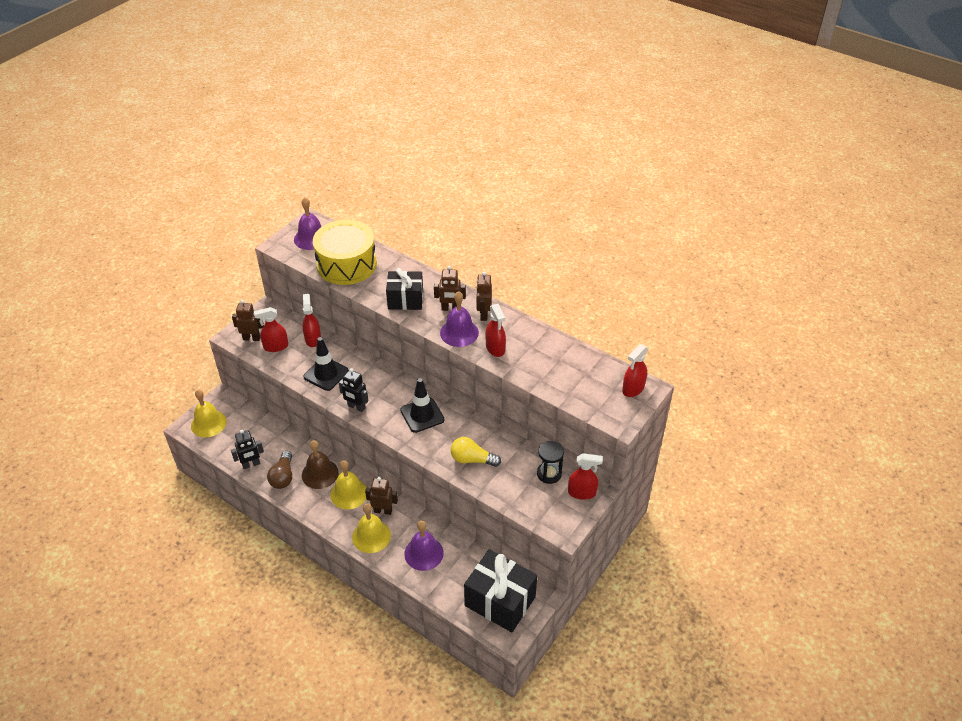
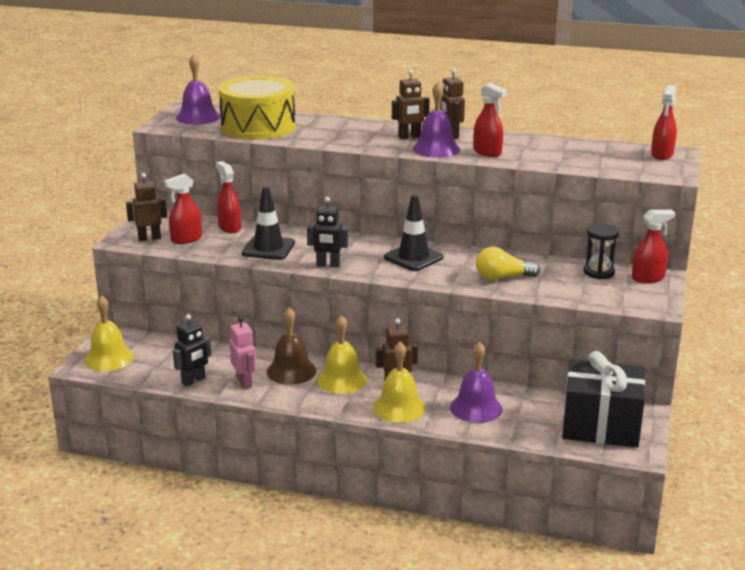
camera: 20 degrees left, 20 degrees down
(283, 476) = (244, 382): brown light bulb -> pink robot
(405, 300) = (352, 138): black gift -> none

